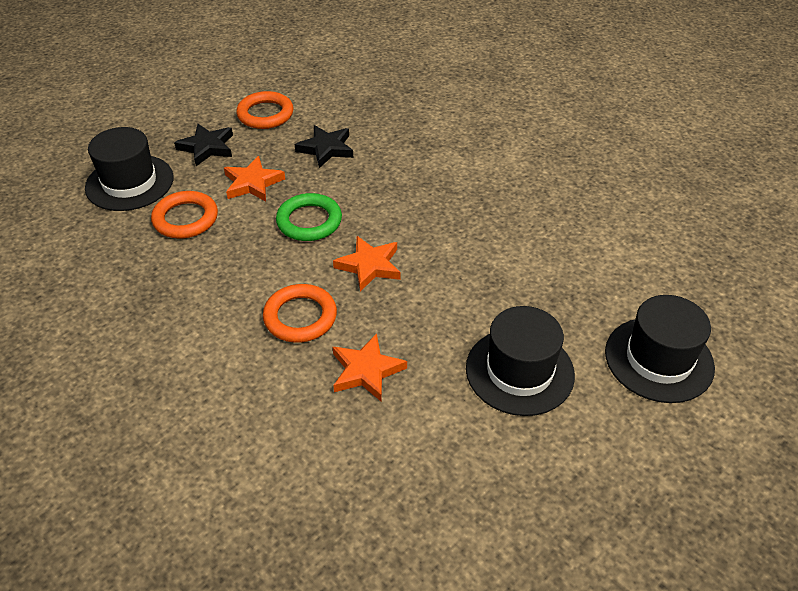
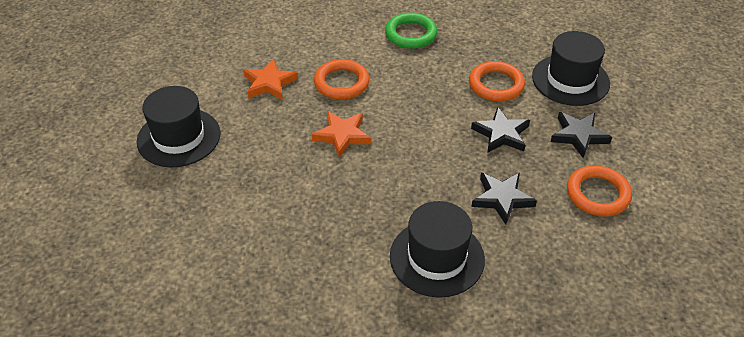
camera: 135 degrees right, 0 degrees up
(252, 183) = (501, 134): orange star -> black star
(309, 221) = (422, 136): green ring -> green ring (411, 34)
(659, 359) = (89, 202): black hat -> black hat (437, 258)

